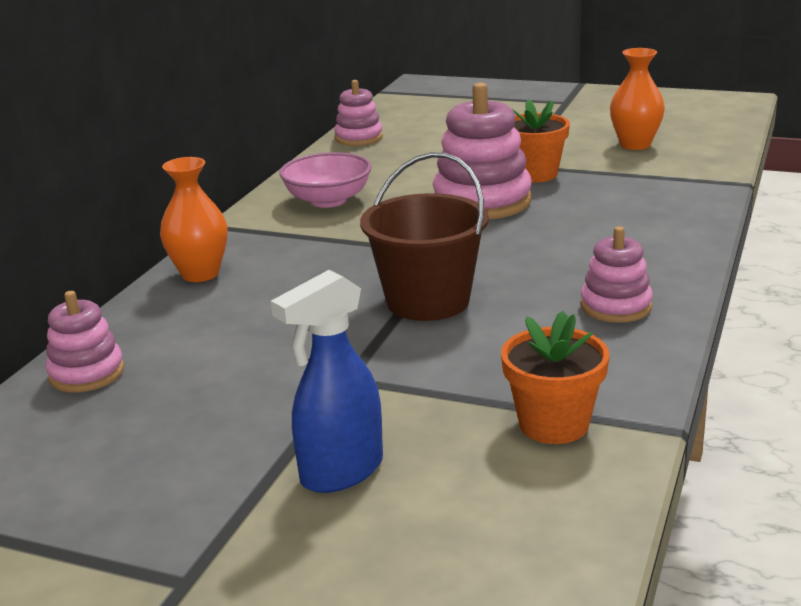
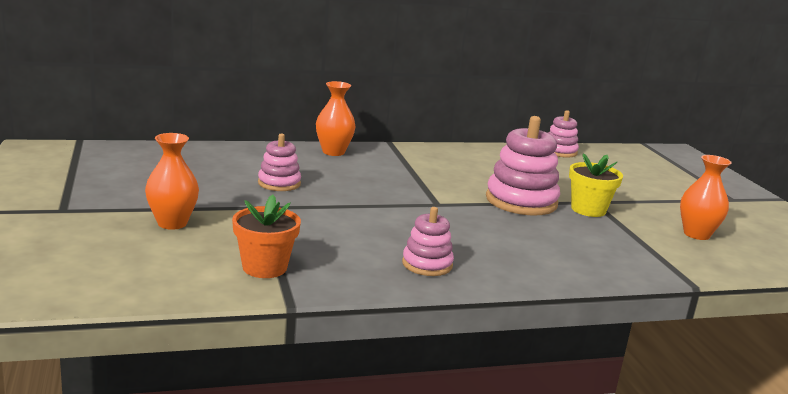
camera: 50 degrees right, 5 degrees down
(86, 373) = (212, 153): pink stacking toy -> pink stacking toy (279, 183)
(328, 200) = (460, 161): pink bowl -> none
(341, 472) = (172, 223): blue spray bottle -> orange vase
(428, 301) = (369, 210): brown bucket -> none
(535, 174) = (588, 209): orange flower pot -> yellow flower pot

